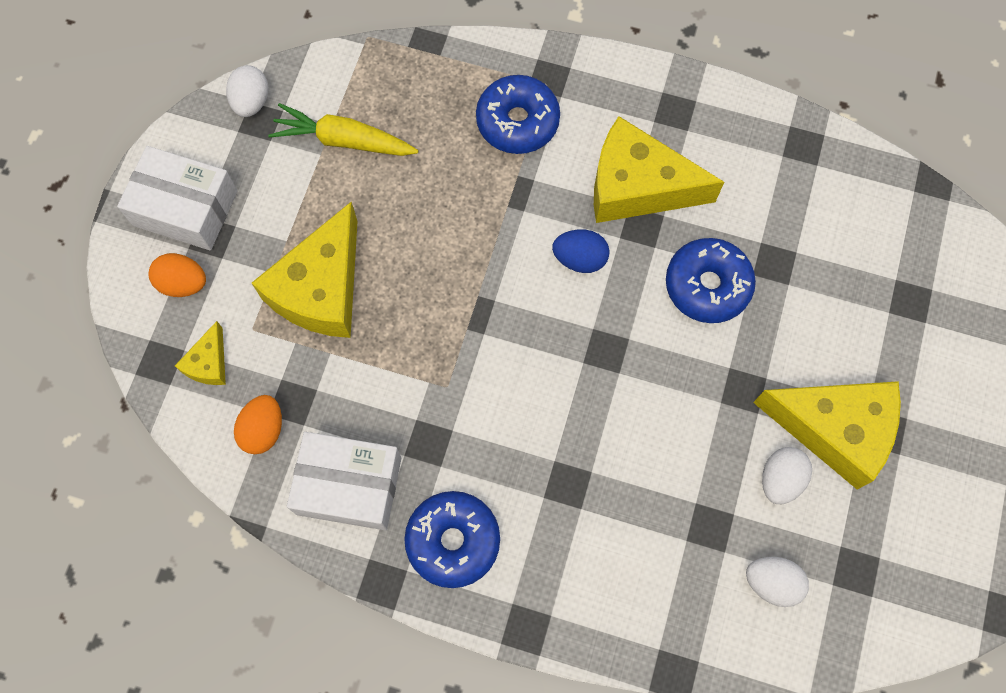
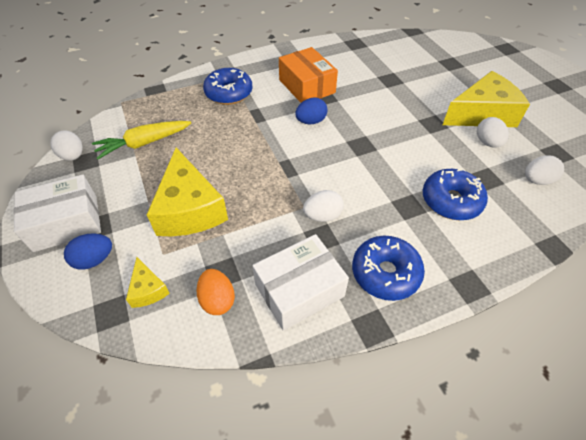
camera: 40 degrees left, 20 degrees down
(183, 283) = (94, 260): orange egg -> blue egg
(456, 416) = (322, 216): none -> white egg
(637, 186) = (307, 86): yellow cheese -> orange box
(707, 285) = (374, 100): blue donut -> blue donut (451, 201)

